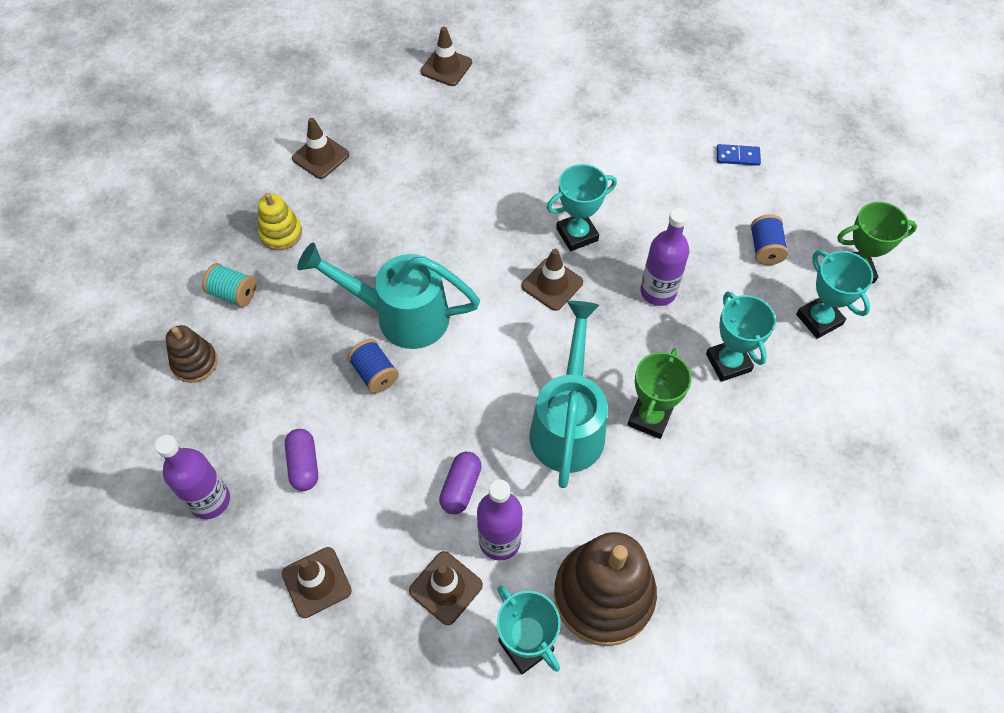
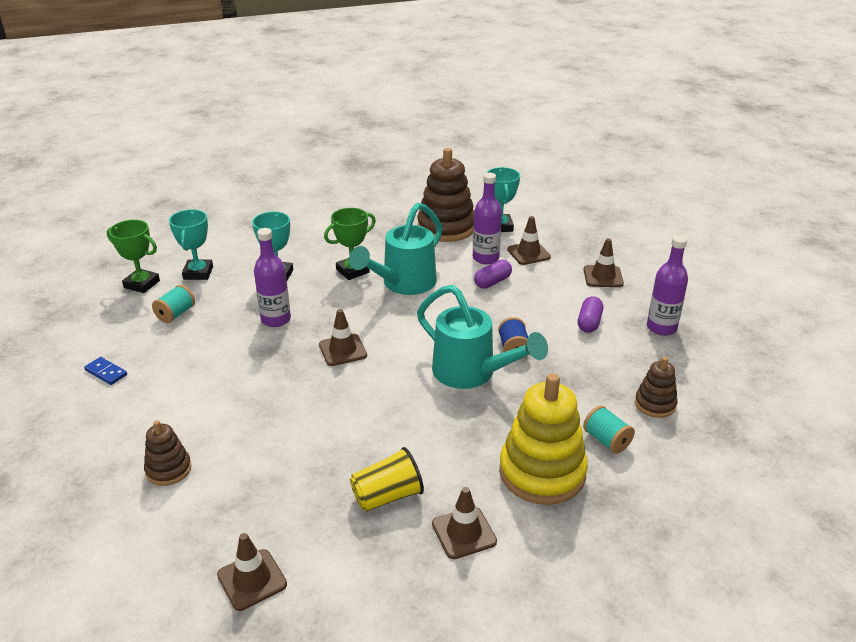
camera: 150 degrees left, 25 degrees down
(281, 233) = (542, 472): yellow stacking toy -> yellow stacking toy, size x1.92
(396, 158) = (387, 496): none -> yellow cup
(577, 234) = (291, 372): turquoise trophy -> none
(581, 105) = (168, 469): none -> brown stacking toy
(765, 249) = (175, 314): blue spool -> turquoise spool

